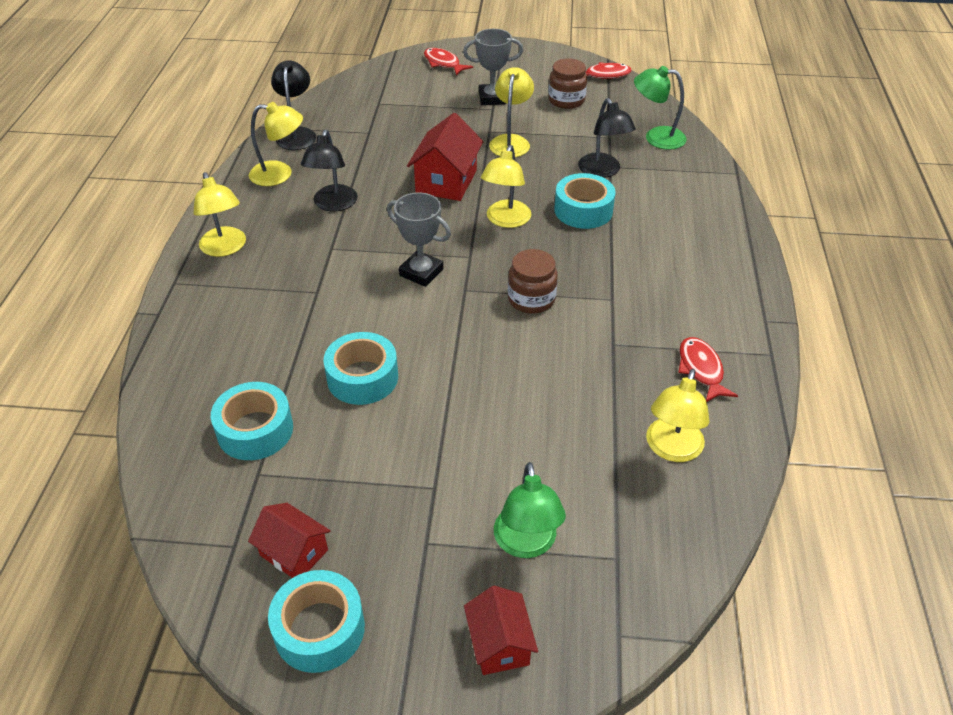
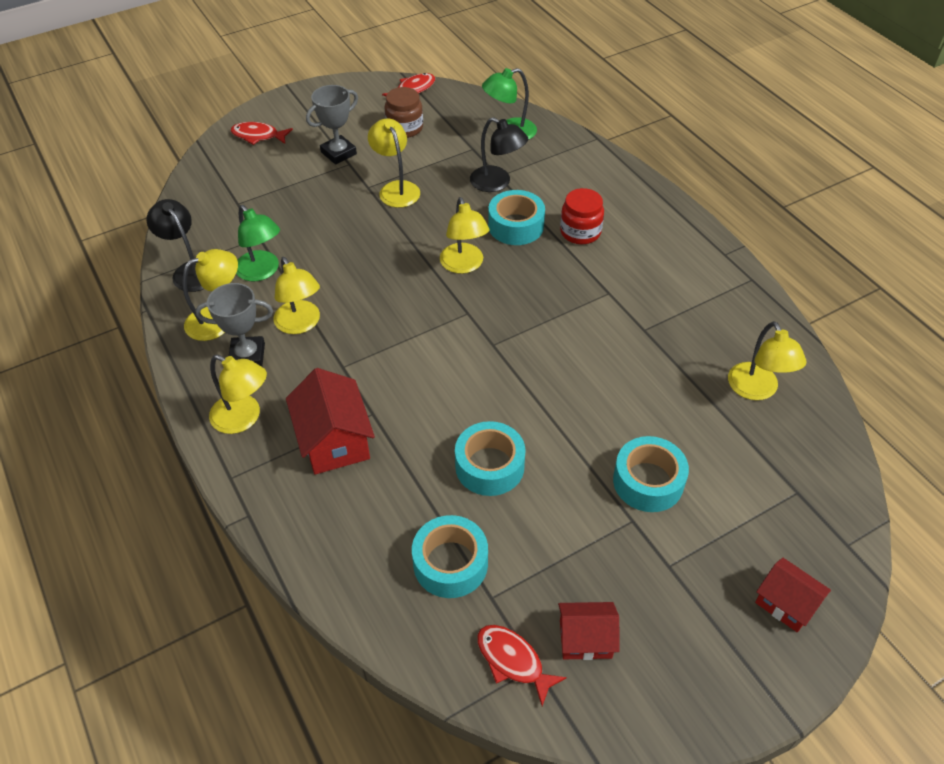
camera: 35 degrees left, 5 degrees up
(319, 629) = (663, 681): turquoise tape -> turquoise tape (648, 481)
(333, 204) = (300, 324): black lamp -> yellow lamp
(421, 272) = (443, 348): grey trophy -> grey trophy (247, 356)
(446, 181) = (379, 253): red house -> red house (334, 440)
(526, 544) = (734, 521): green lamp -> green lamp (262, 271)
(531, 299) = (551, 325): brown jar -> none
(638, 240) = (580, 232): none -> red jar
(701, 369) = (719, 317): red fish -> red fish (513, 661)

